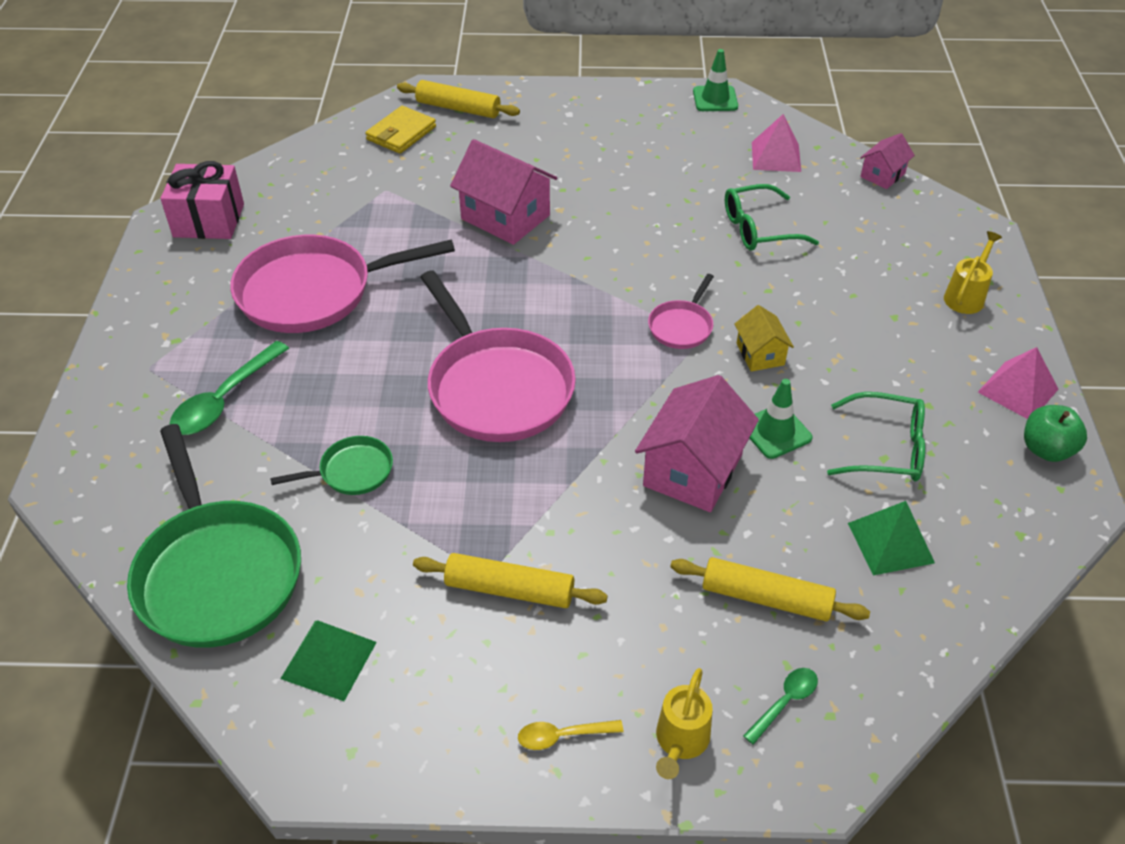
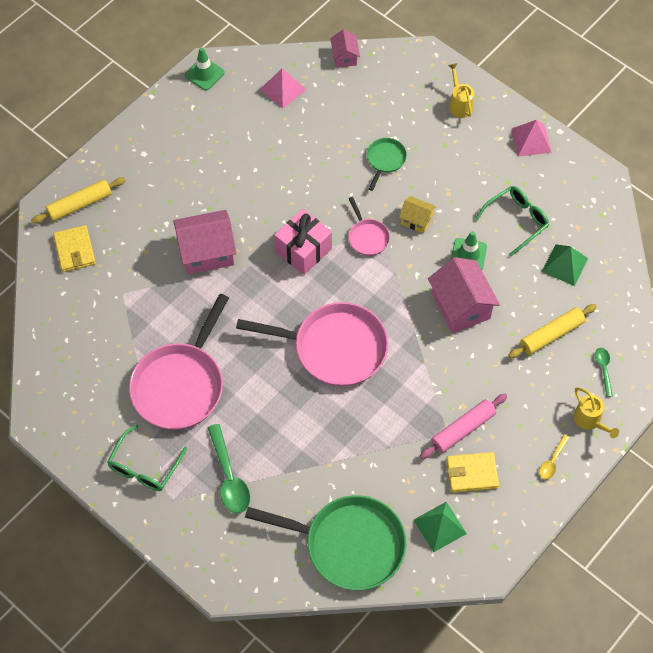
camera: 50 degrees left, 15 degrees up
(209, 220) = (61, 401): pink gift -> pink gift (303, 250)
(352, 471) = (334, 448): green pan -> green pan (385, 160)
(449, 644) = (472, 473): none -> yellow wallet
(510, 589) = (463, 429): yellow rolling pin -> pink rolling pin
(759, 229) = (331, 146): green glasses -> green glasses (144, 466)
(1046, 449) = (570, 162): green apple -> none

